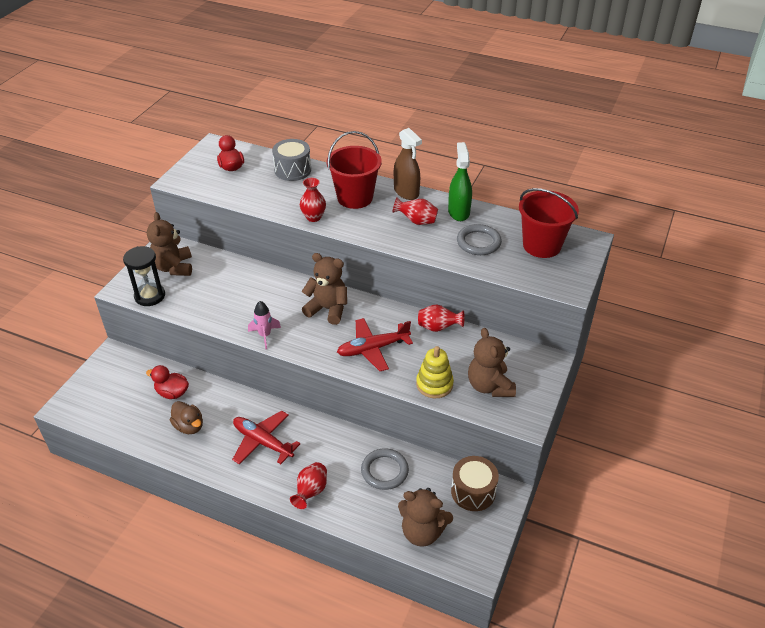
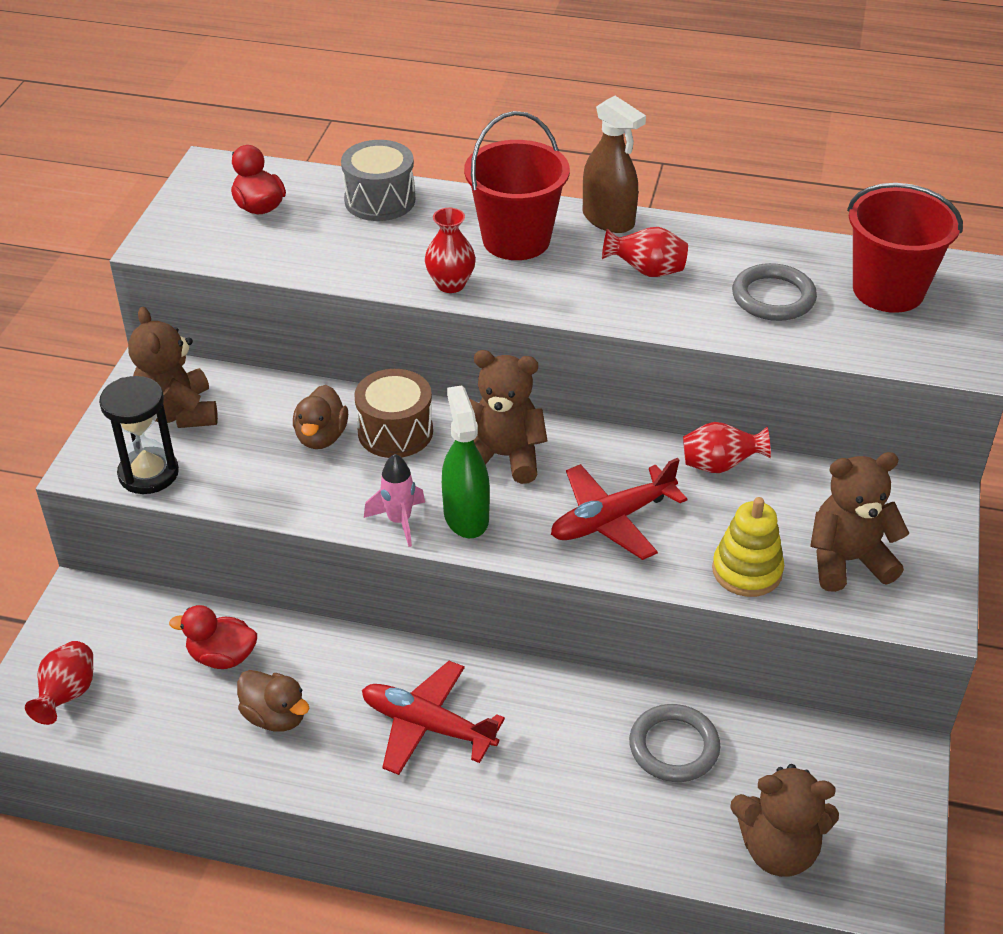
camera: 10 degrees left, 0 degrees up
(240, 288) = (321, 437): none -> brown duck
(311, 492) = (548, 806): red vase -> red vase (67, 695)
(458, 212) = (717, 246): green spray bottle -> green spray bottle (466, 516)
(473, 492) = (847, 761): brown drum -> brown drum (395, 432)
(489, 386) = (847, 561): brown teddy bear -> brown teddy bear turned 105 degrees clockwise

